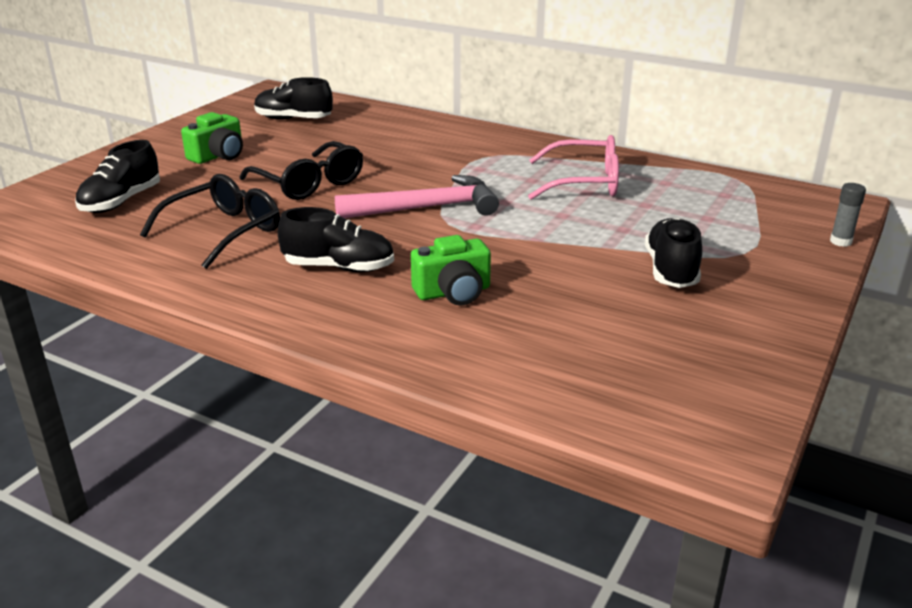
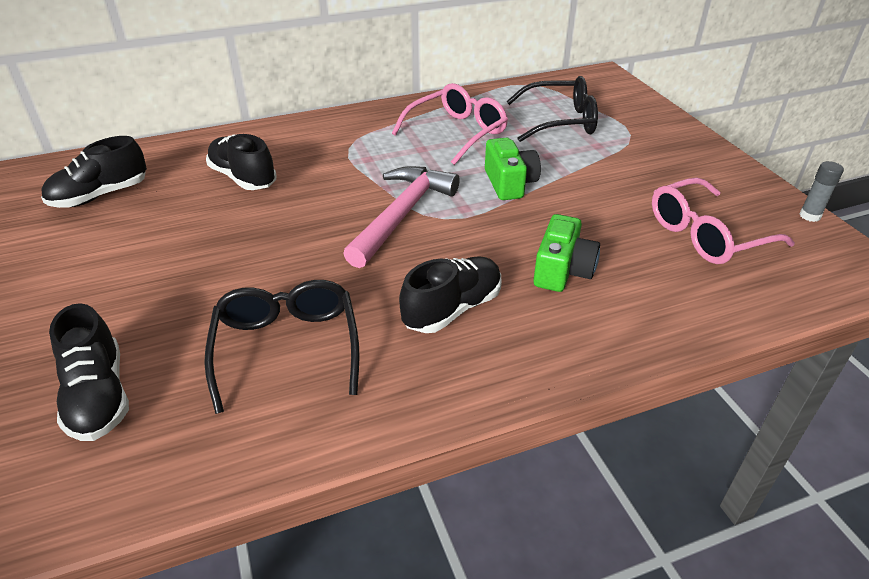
camera: 50 degrees left, 10 degrees up
(218, 156) = (101, 277): green camera -> green camera (509, 183)
(309, 183) = (260, 250): black glasses -> black glasses (560, 121)
(625, 342) = (706, 235): none -> pink glasses
(671, 270) = (626, 169): black shoe -> black shoe (243, 178)
(840, 241) = (650, 101): grey glue stick -> grey glue stick (810, 216)

